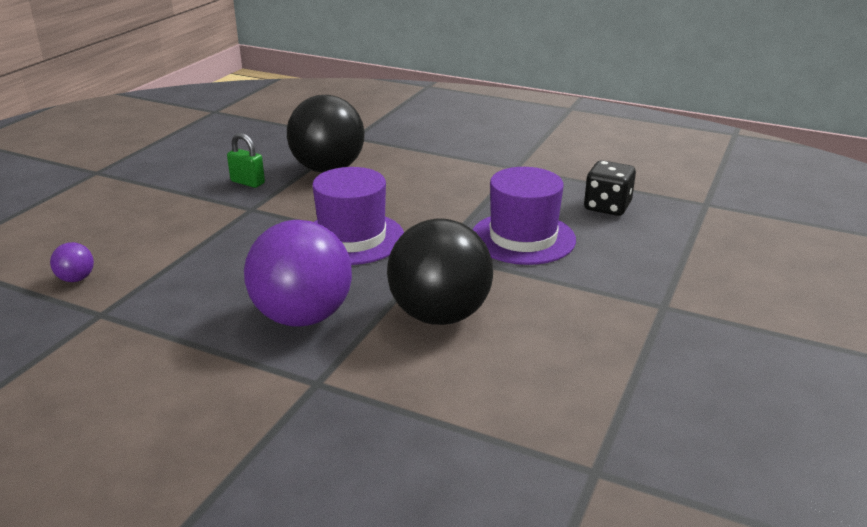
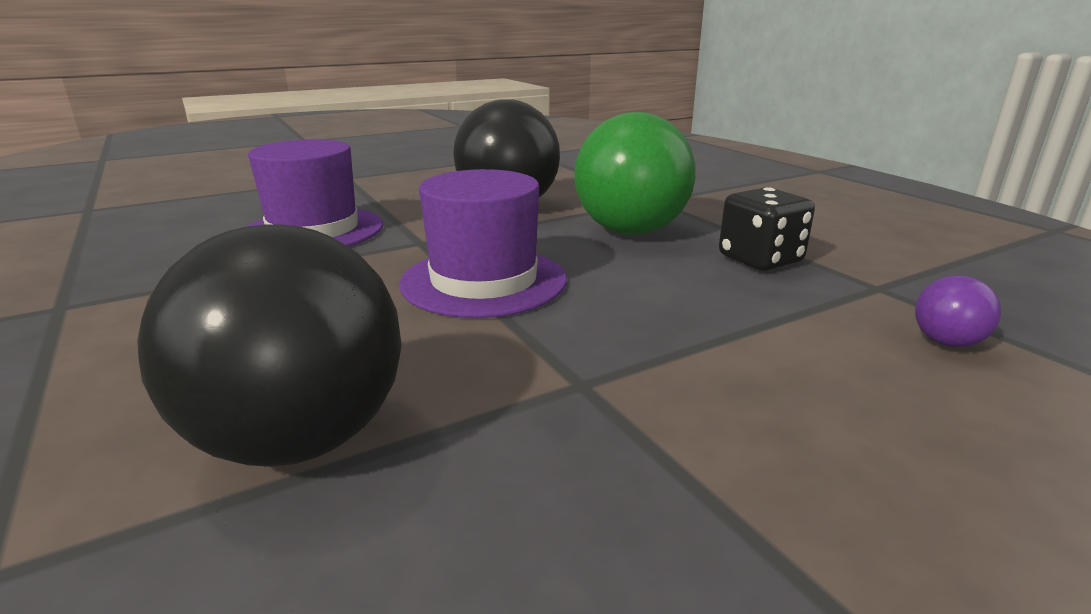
camera: 145 degrees left, 5 degrees down
(247, 182) = (526, 475): green padlock -> none
(302, 317) = (630, 231): purple ball -> green ball
(607, 207) = (160, 230): black dice -> black dice (760, 259)

